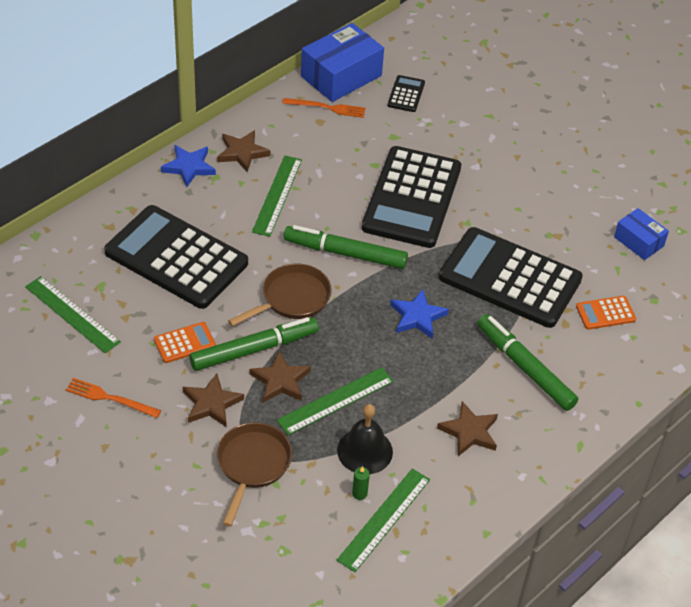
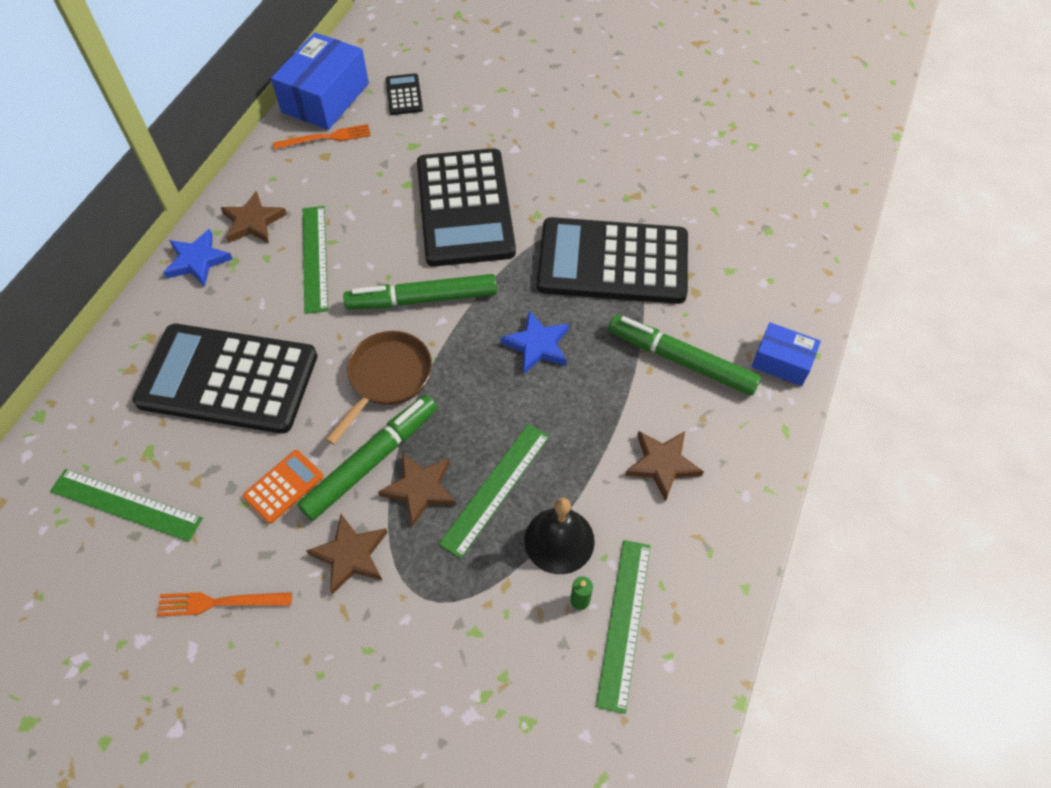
camera: 20 degrees left, 10 degrees up
(252, 465) = (436, 619): brown pan -> none
(605, 313) = (729, 264): orange calculator -> none
(638, 241) = (719, 172): blue box -> blue box (781, 362)

